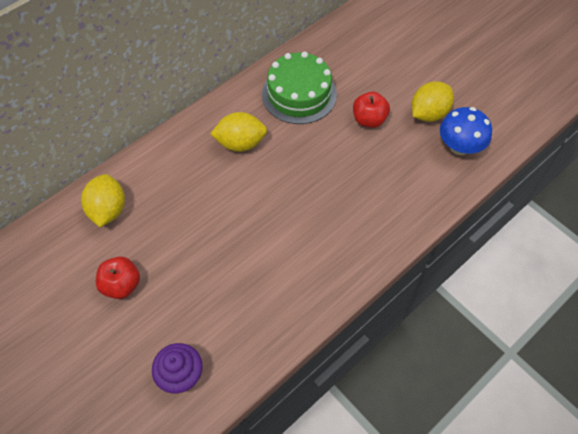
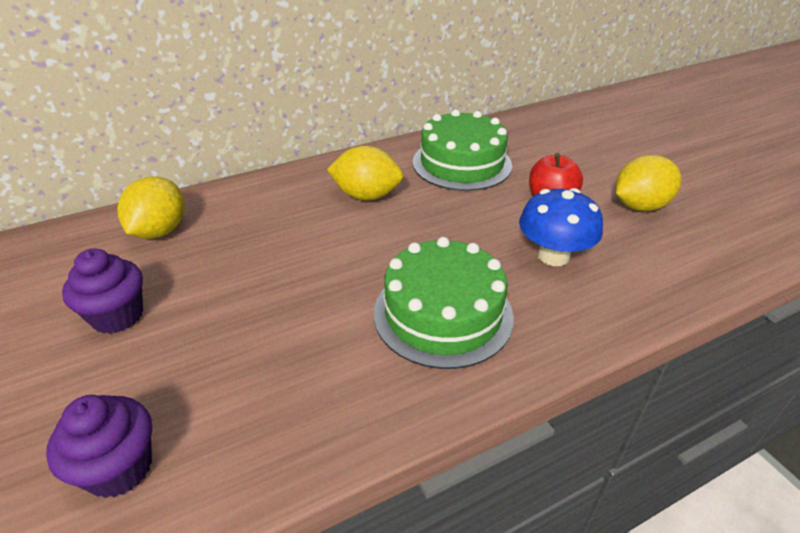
camera: 15 degrees right, 20 degrees down
(121, 285) = (117, 316): red apple -> purple cupcake
(321, 235) = (443, 314): none -> green cake
(459, 147) = (686, 247): blue mushroom -> blue mushroom (553, 256)

